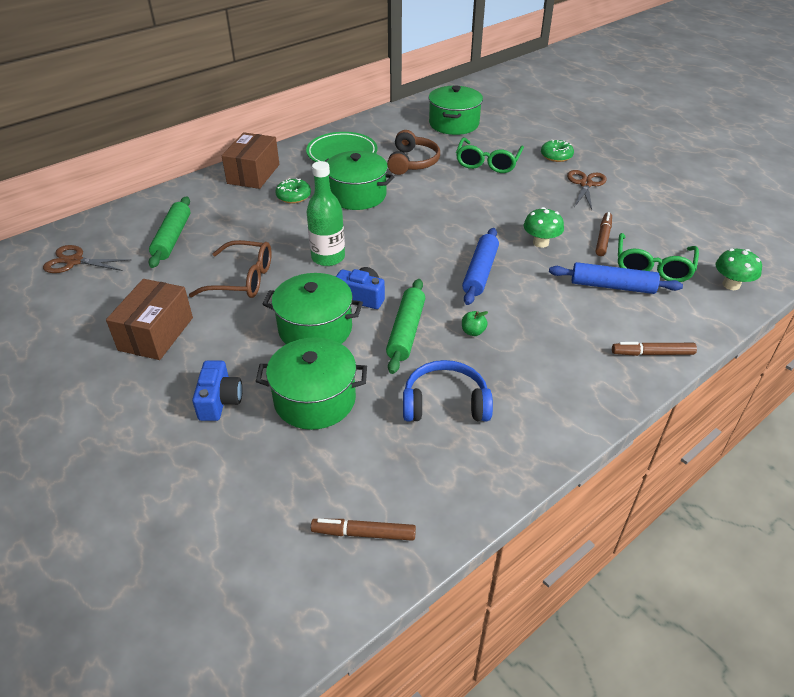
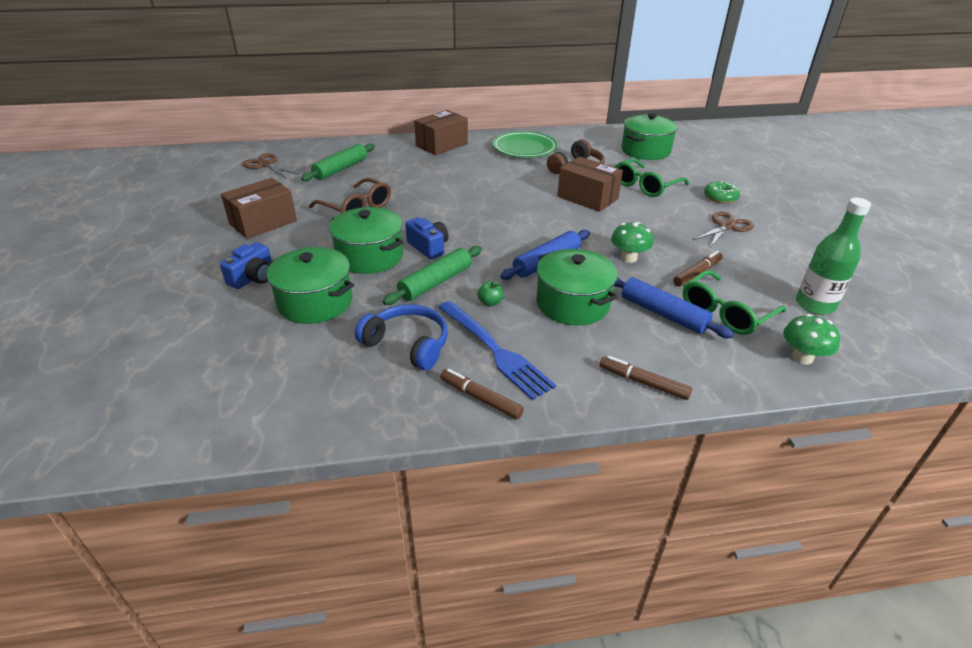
camera: 30 degrees right, 5 degrees down
(293, 196) = (454, 166): green donut -> none
(328, 257) = (434, 213): green bottle -> green bottle (814, 305)
(357, 195) = (504, 179): green pot -> green pot (572, 304)
(363, 533) = (243, 406): brown marker -> brown marker (480, 398)
(451, 192) = (587, 198): none -> brown box
(522, 376) = (495, 351): none -> blue fork

